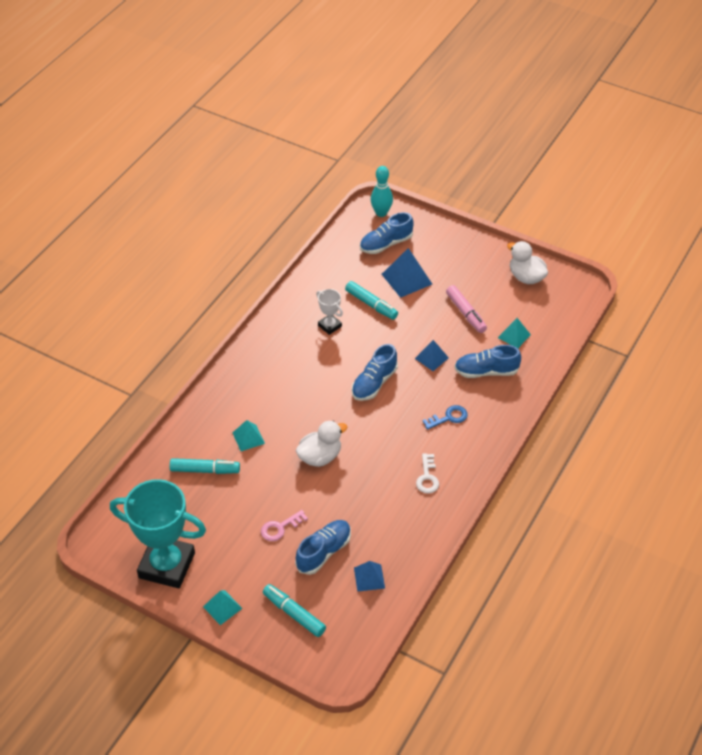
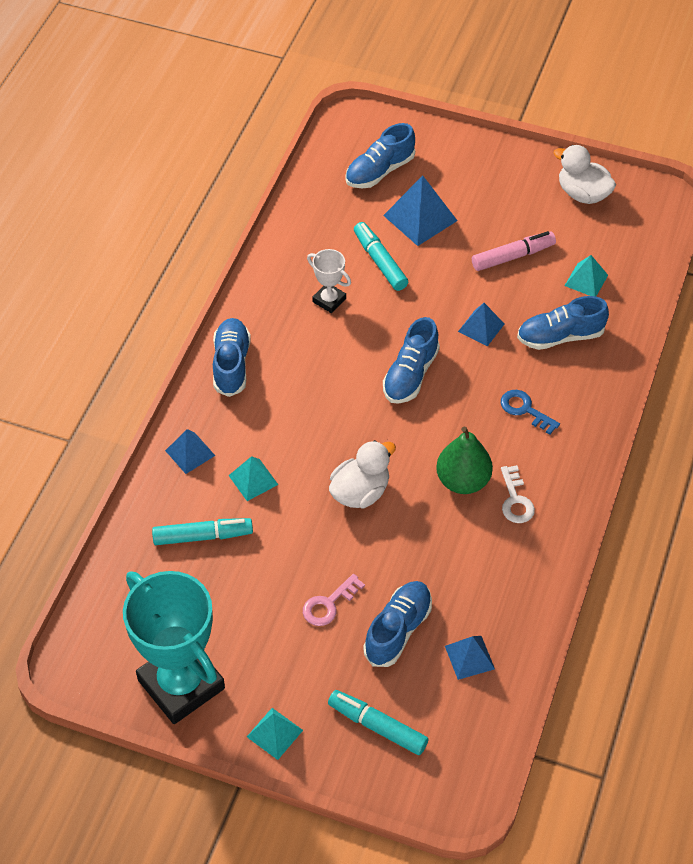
camera: 10 degrees left, 5 degrees up
(167, 565) = (181, 684): turquoise trophy -> turquoise trophy turned 45 degrees clockwise
(209, 414) = (190, 453): none -> blue pyramid
(252, 359) = (231, 364): none -> blue shoe
(371, 304) = (380, 261): turquoise marker -> turquoise marker turned 150 degrees counterclockwise
(381, 213) = (362, 127): turquoise bowling pin -> none
(393, 459) = (463, 481): none -> green pear
(449, 417) = (525, 409): blue key -> blue key turned 105 degrees counterclockwise
(466, 313) = (513, 256): pink marker -> pink marker turned 75 degrees counterclockwise

